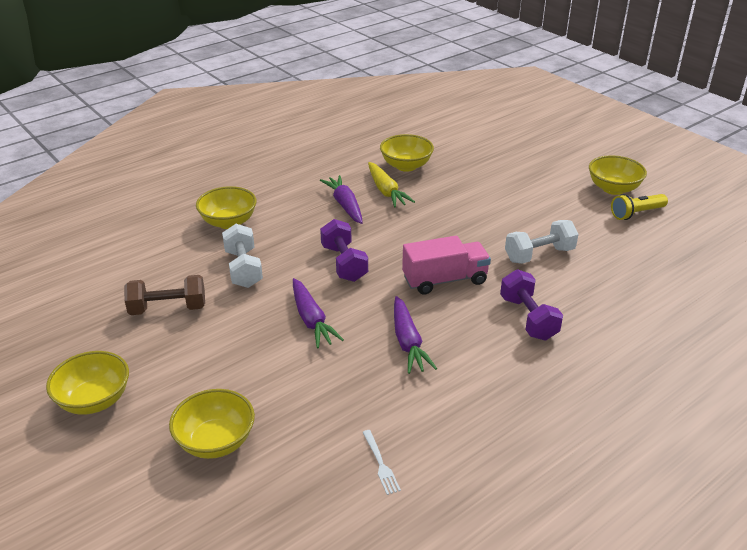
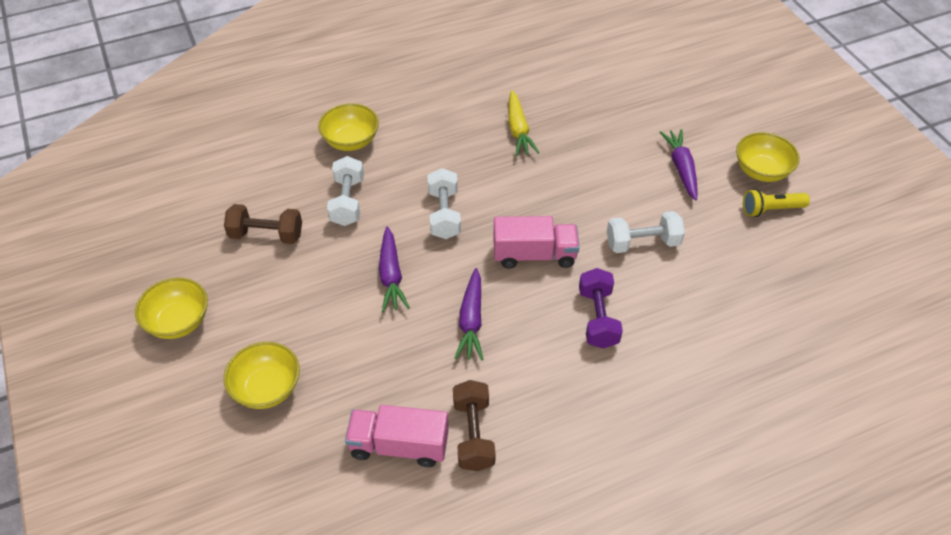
camera: 15 degrees right, 15 degrees up
(344, 263) = (444, 214): purple dumbbell -> white dumbbell
(345, 205) = (470, 141): purple carrot -> purple carrot (681, 168)
(381, 464) = (399, 445): white fork -> pink truck
(406, 166) = (551, 99): yellow bowl -> none
(454, 438) = (473, 434): none -> brown dumbbell

